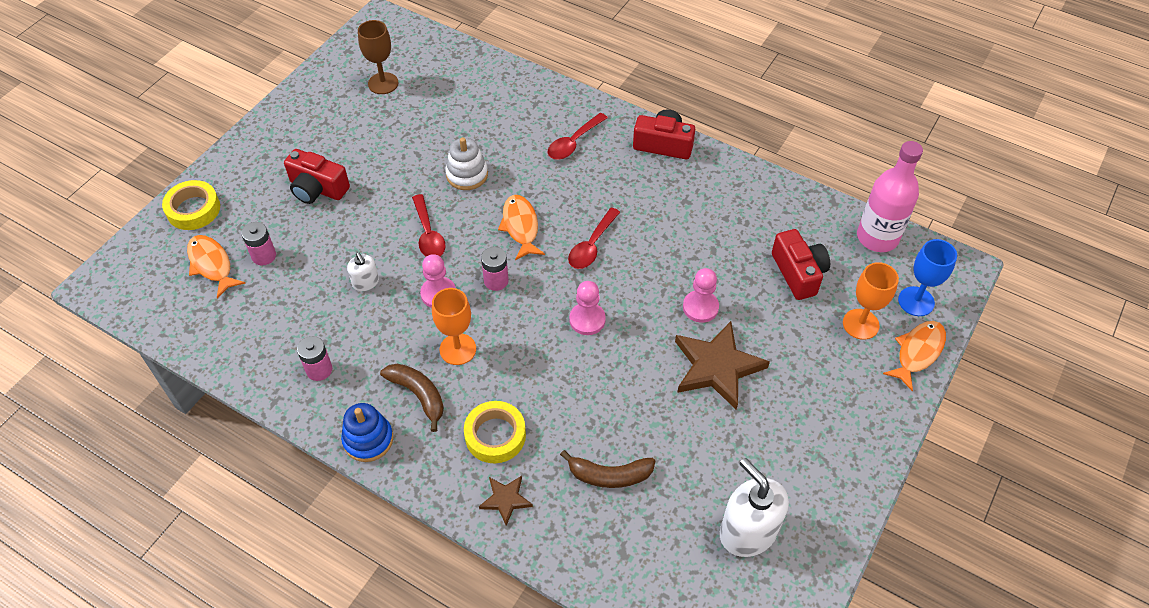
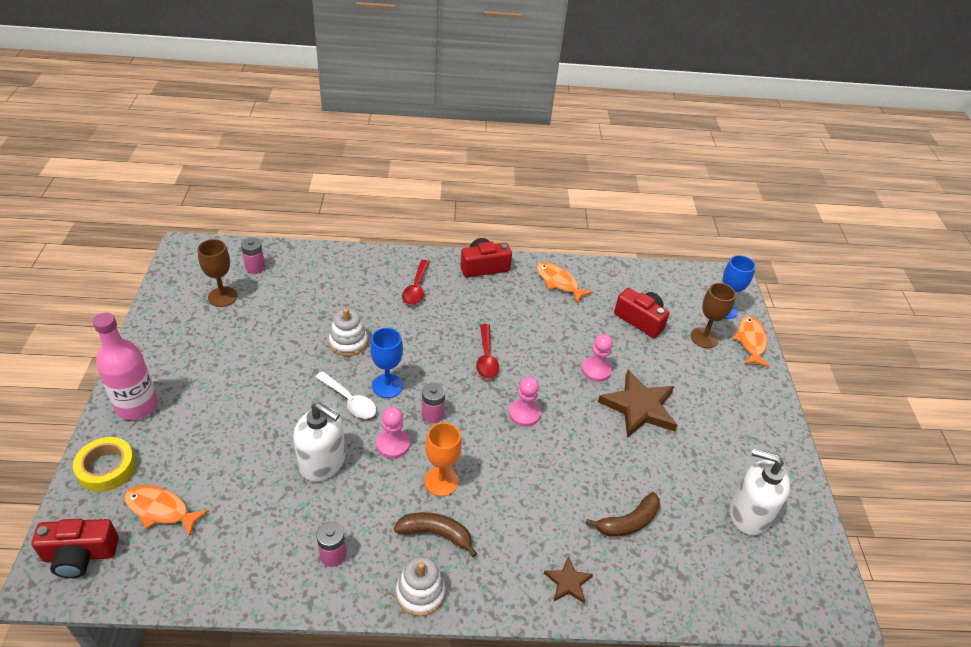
camera: 35 degrees left, 10 degrees down
(264, 256) = (209, 480): pink battery -> pink battery (255, 267)
(317, 188) = (221, 402): red camera -> red camera (80, 555)
(366, 282) = (322, 462): white soap dispenser -> white soap dispenser, size x1.96
(368, 439) = (420, 593): blue stacking toy -> white stacking toy
(428, 234) = (349, 401): red spoon -> white spoon
(473, 234) = (387, 386): none -> blue goblet
(495, 435) = (522, 535): yellow tape -> none
(520, 227) = (421, 365): orange fish -> orange fish (558, 282)
(860, 324) = (704, 338): orange goblet -> brown goblet
(877, 237) = (669, 278): pink bottle -> pink bottle (137, 406)

